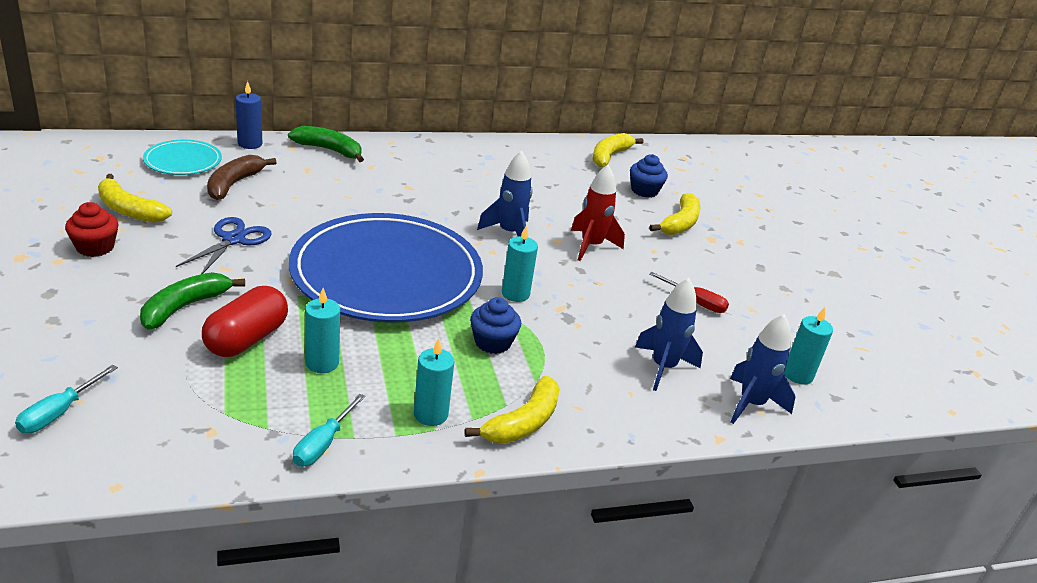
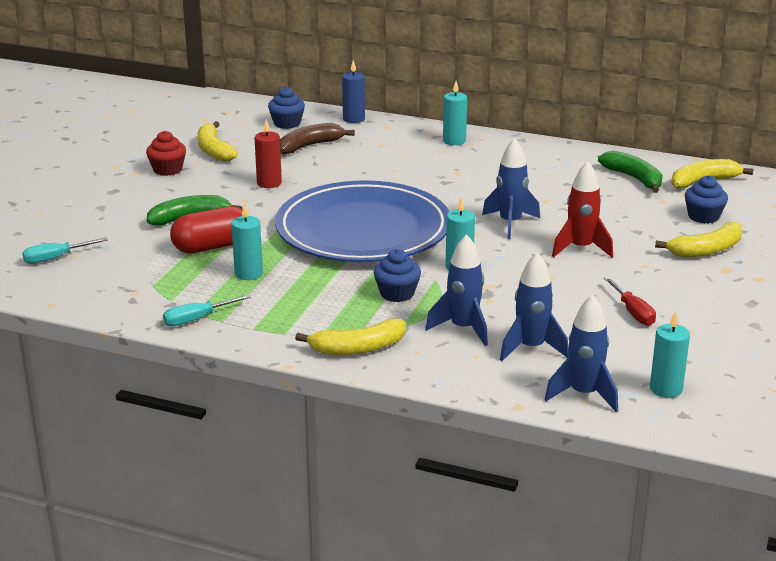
camera: 40 degrees right, 5 degrees down
(183, 161) = (287, 123): turquoise plate -> blue cupcake
(233, 239) = (269, 183): blue scissors -> red candle
(329, 150) = (417, 133): green banana -> green banana (634, 178)
(430, 414) = (292, 324): turquoise candle -> turquoise candle (454, 141)
(589, 365) = (463, 329): none -> blue rocket

